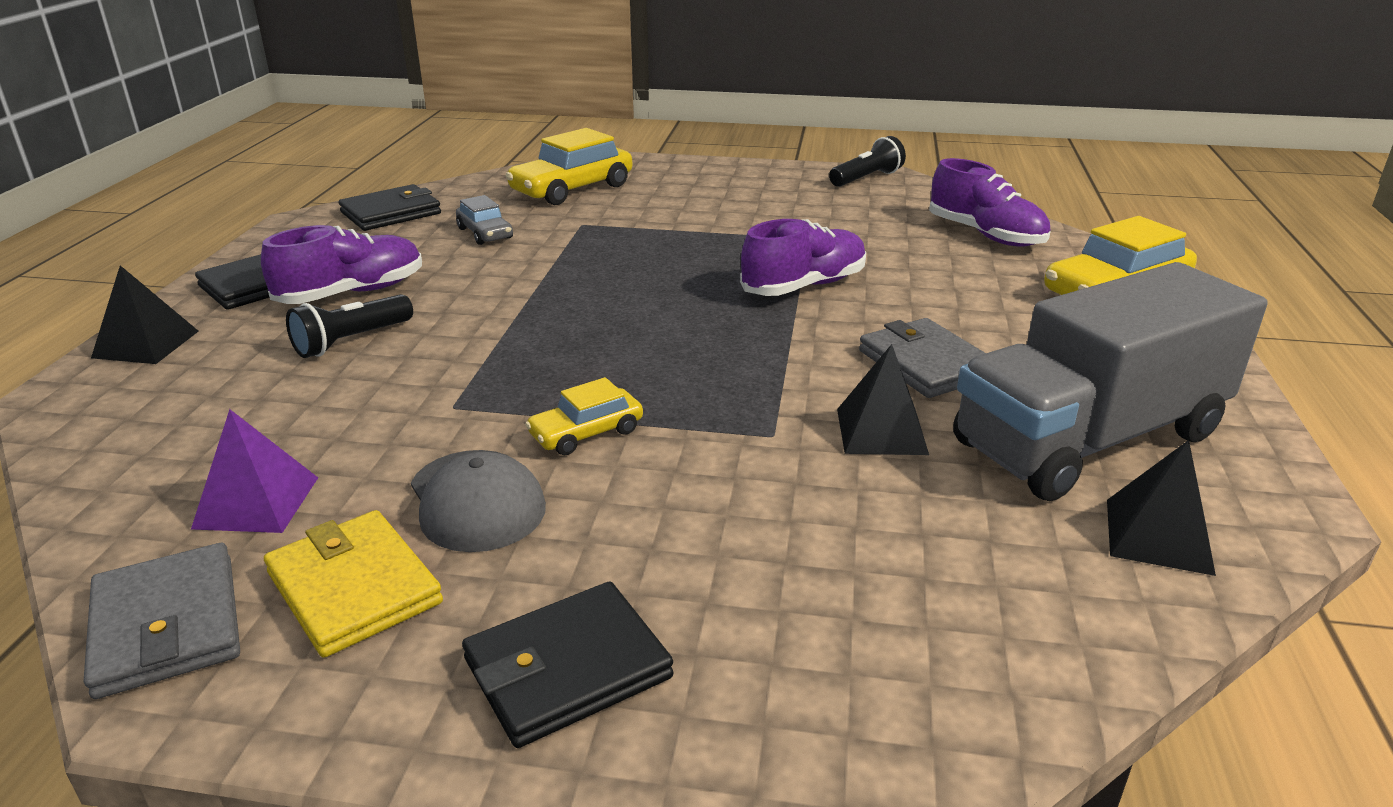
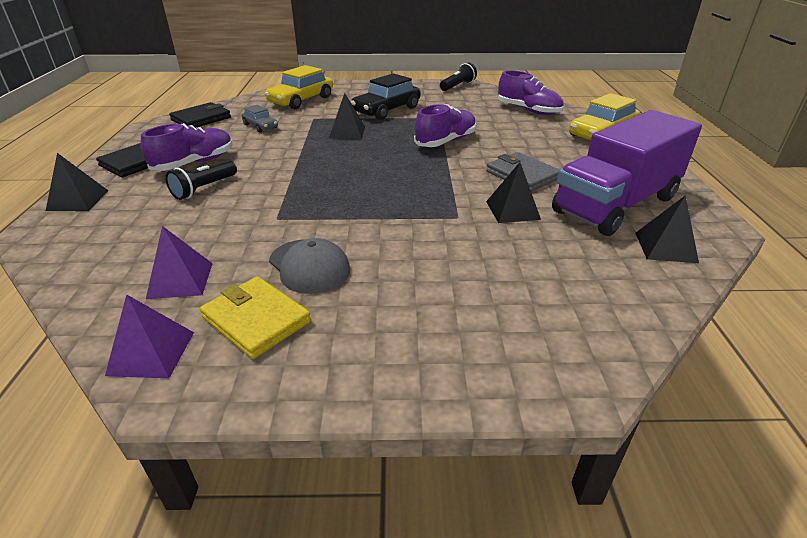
camera: 10 degrees left, 5 degrees up
(167, 625) = (151, 353): grey wallet -> purple pyramid
(567, 669) = (393, 347): black wallet -> none
(586, 433) = (357, 225): yellow car -> none
(631, 255) = (347, 132): none -> black pyramid
(717, 217) = (386, 110): none -> black car
(1088, 439) = (615, 205): grey truck -> purple truck

